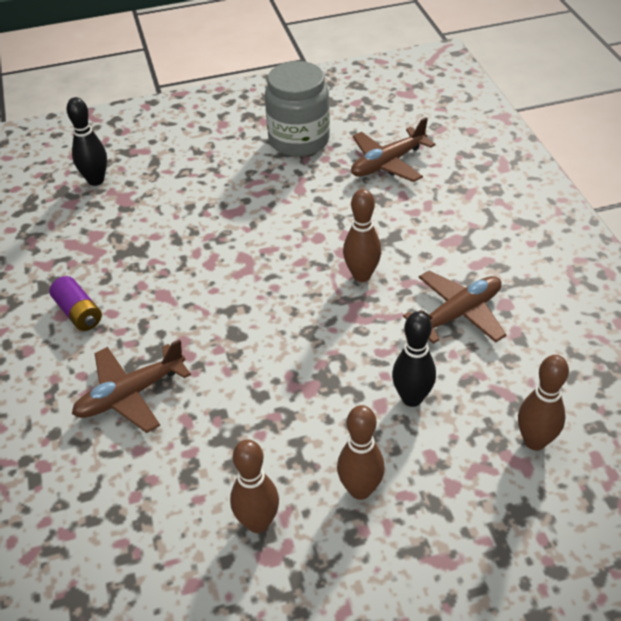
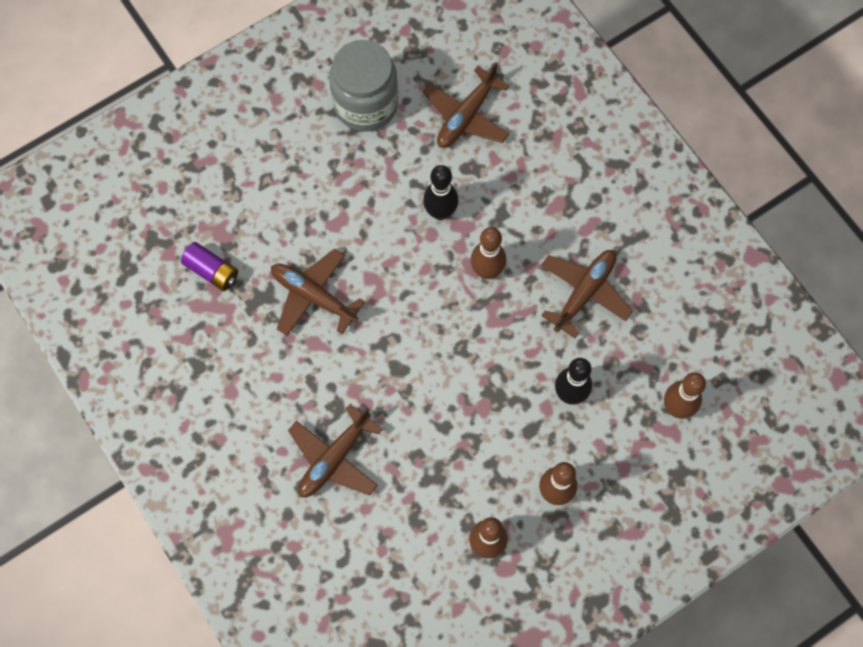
camera: 20 degrees left, 25 degrees up
(79, 313) = (246, 385): purple battery -> purple battery (212, 271)
(96, 180) = (179, 215): black bowling pin -> black bowling pin (440, 212)
(182, 259) = (313, 296): none -> brown plane

